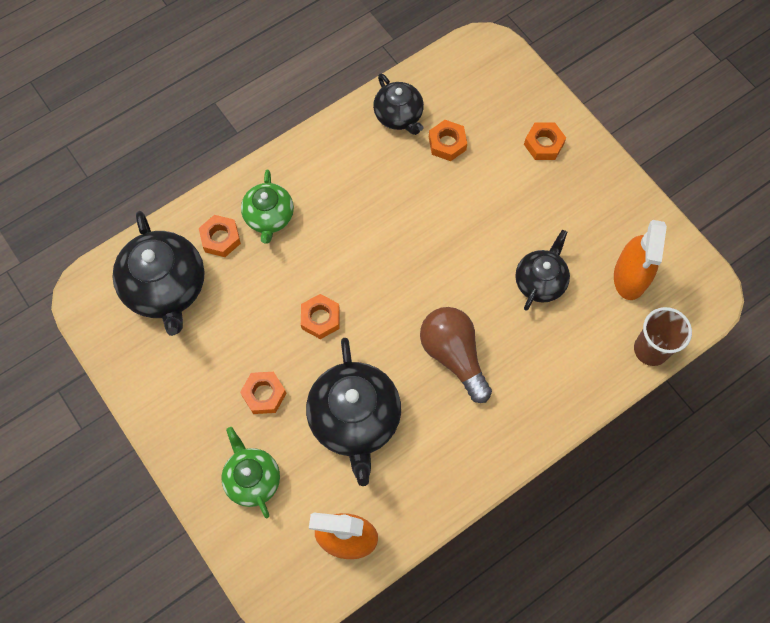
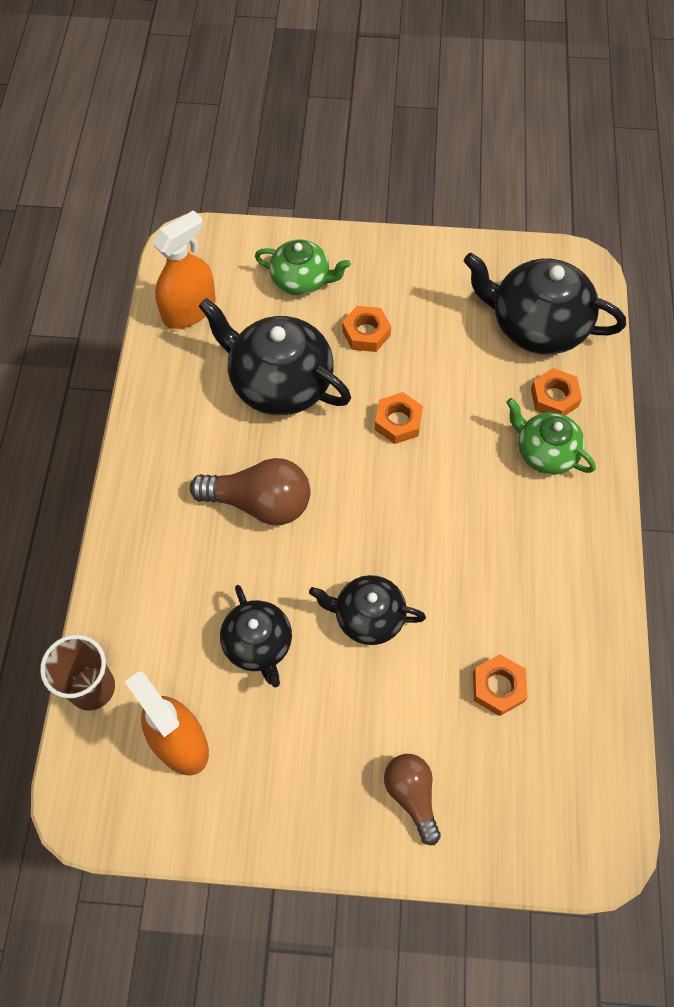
camera: 130 degrees right, 5 degrees down
(399, 116) = (575, 664): black teapot -> black teapot (368, 617)
(543, 144) = (412, 795): orange nut -> brown light bulb

